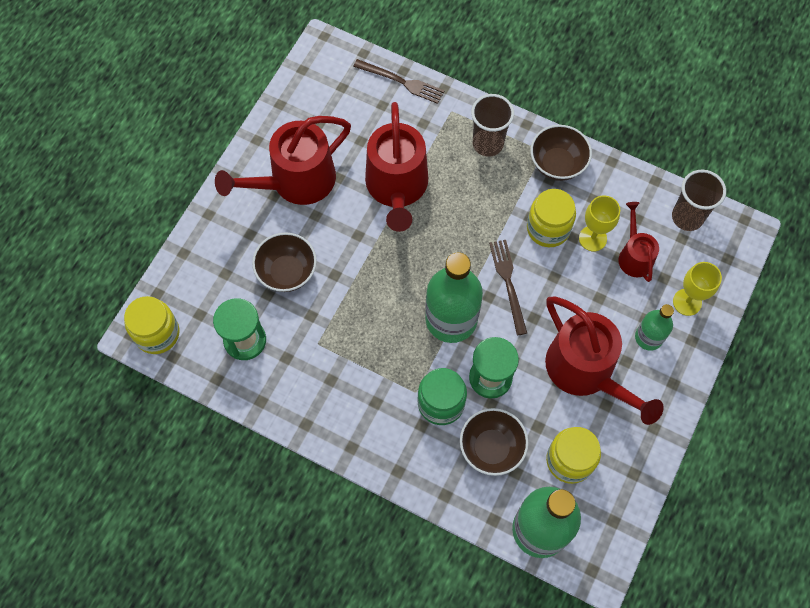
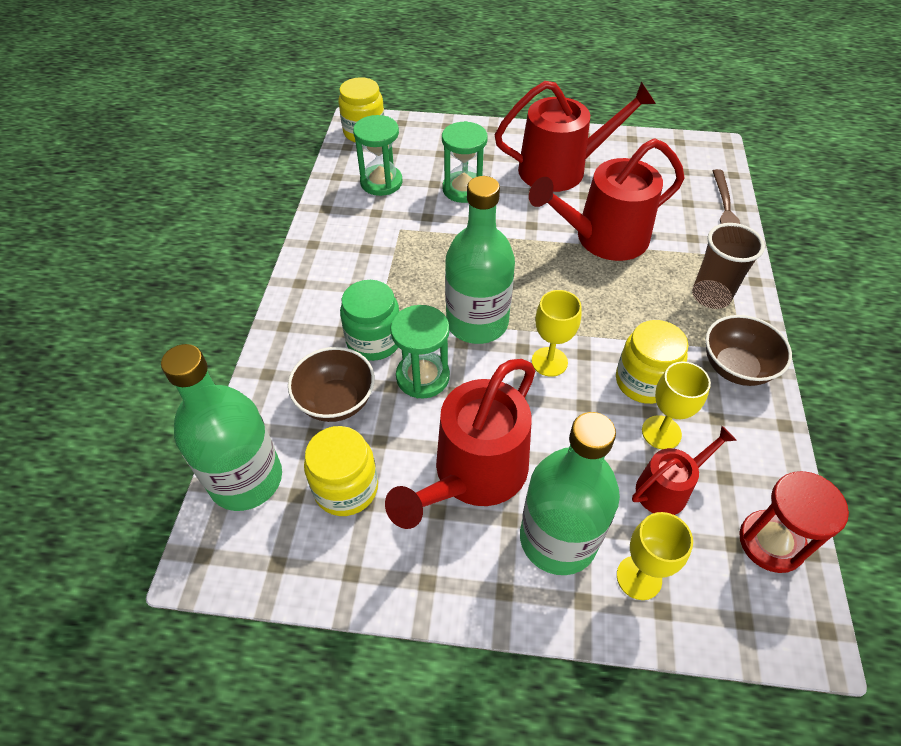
camera: 70 degrees right, 15 degrees down
(287, 272) = (463, 189): brown bowl -> green hourglass
(296, 181) = (560, 169): red watering can -> red watering can turned 135 degrees clockwise
(508, 283) = (549, 362): brown fork -> yellow goblet
(648, 337) = (558, 539): green bottle -> green bottle, size x1.83
(687, 217) = (771, 542): brown cup -> red hourglass

